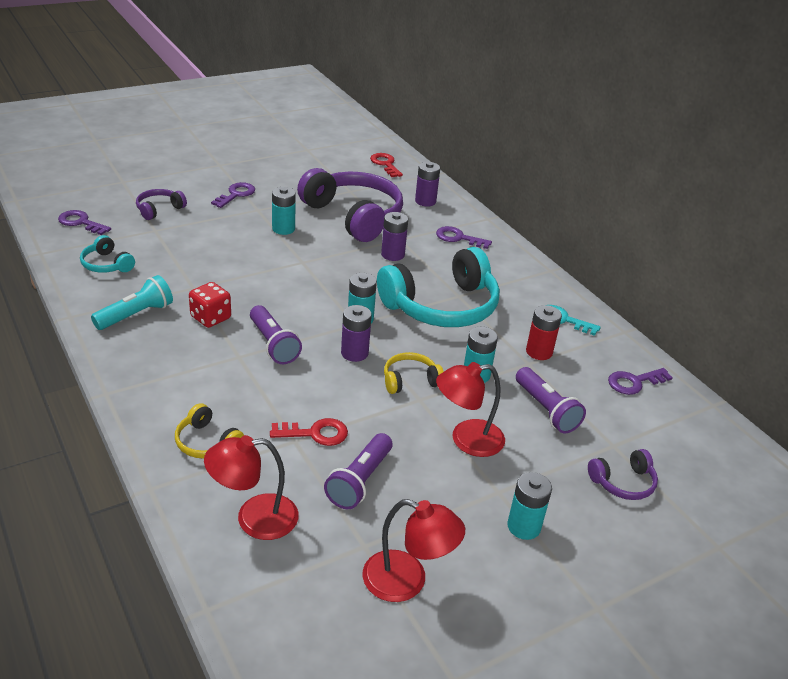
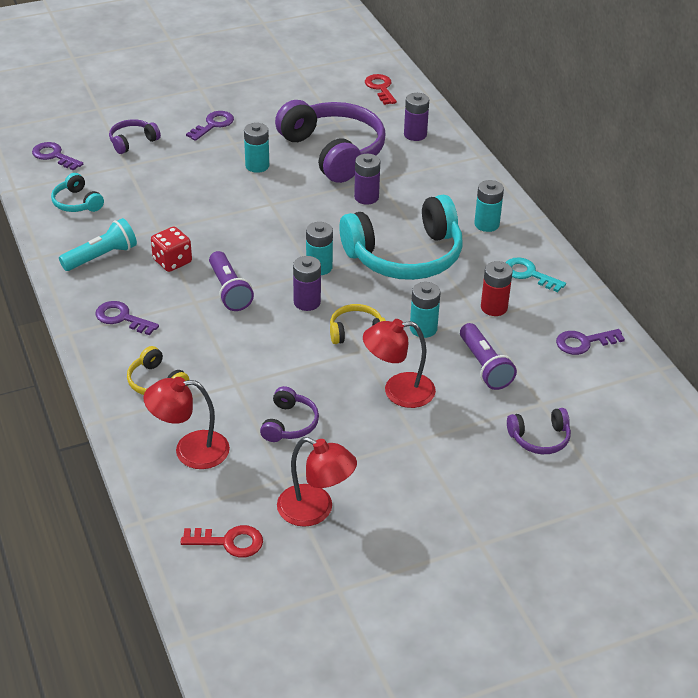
camera: 10 degrees right, 5 degrees up
(315, 433) = (256, 378): red key -> red key (229, 542)
(359, 481) = (289, 424): purple flashlight -> purple headphones
(458, 238) = (441, 179): purple key -> purple key (122, 318)
(524, 526) = (432, 472): turquoise battery -> turquoise battery (486, 224)

